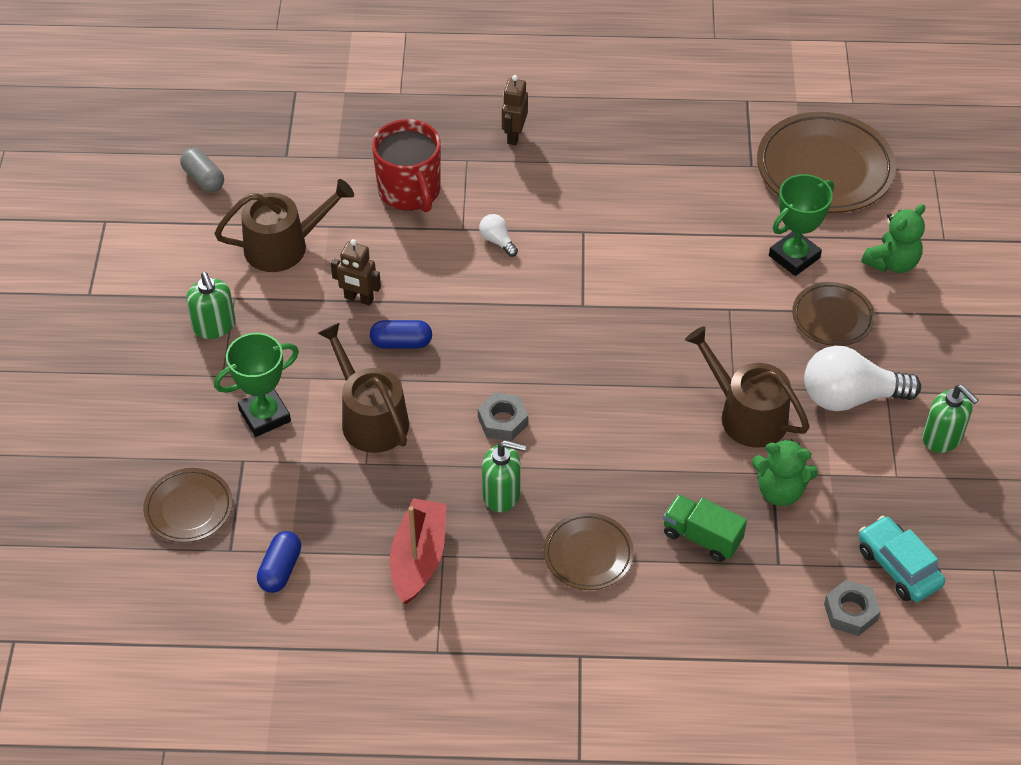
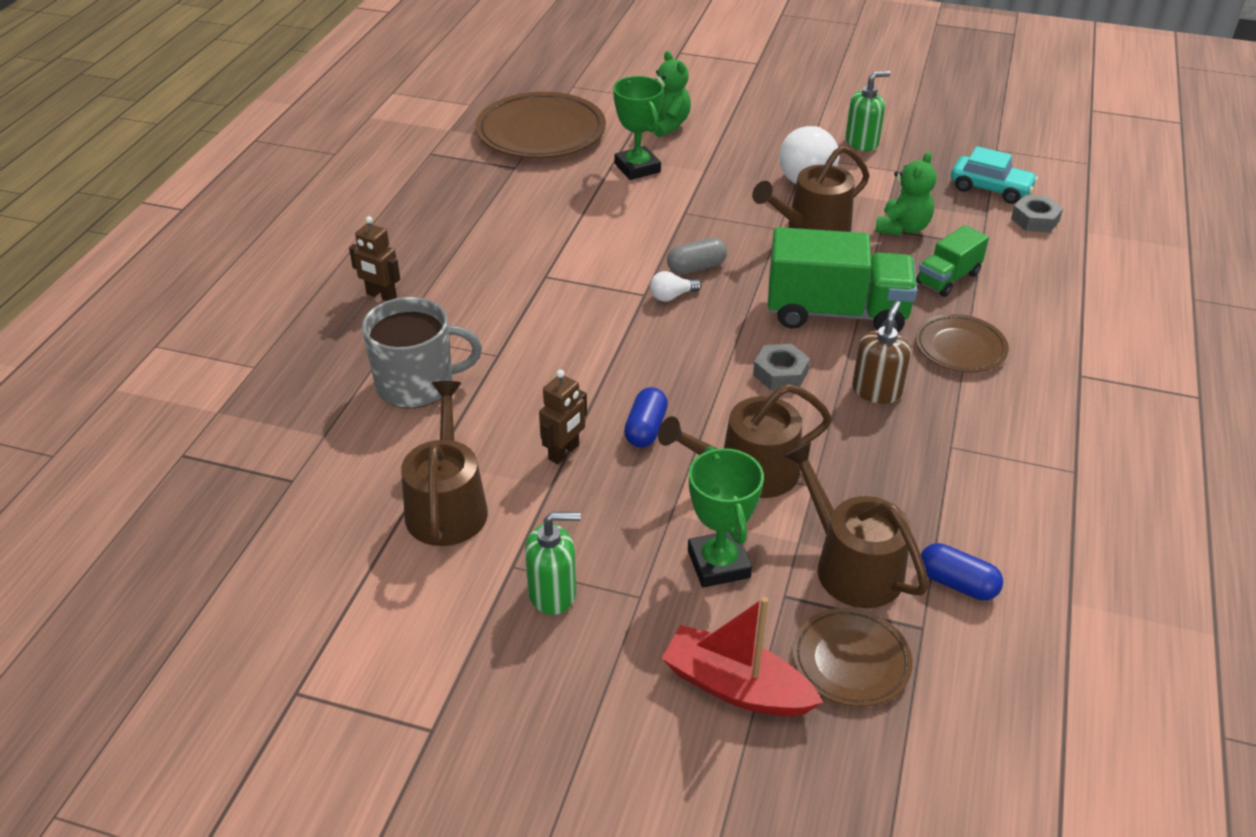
camera: 75 degrees left, 10 degrees down
(203, 179) = (281, 568): grey capsule -> grey capsule (696, 267)
(283, 498) = (851, 565): none -> brown watering can
(410, 191) = (417, 385): red mug -> grey mug
(418, 558) = (952, 465): red boat -> red boat (736, 687)
(497, 241) = (528, 334): white light bulb -> white light bulb (672, 296)
(502, 494) = (876, 391): green soap dispenser -> brown soap dispenser
(608, 451) = (836, 312): none -> green truck
(832, 317) = (716, 164): brown plate -> none
(898, 567) = (990, 189): turquoise car -> turquoise car turned 135 degrees counterclockwise

